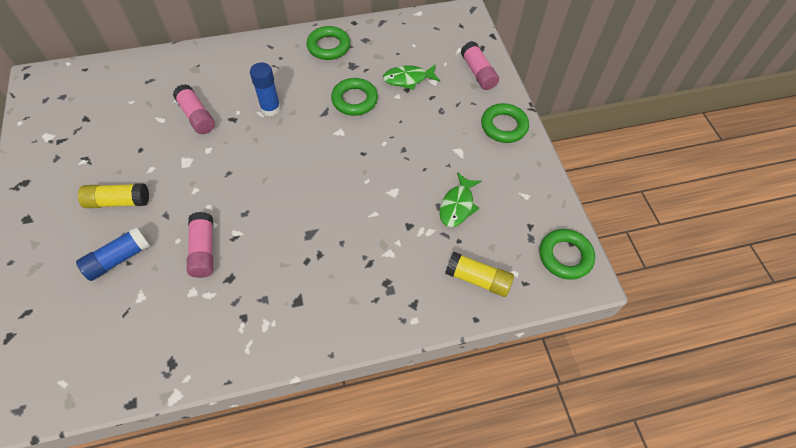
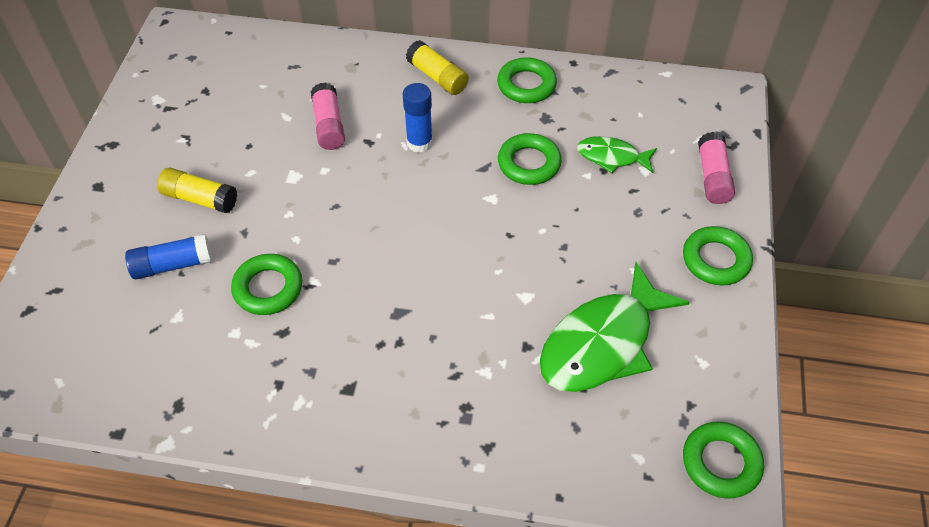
camera: 25 degrees right, 5 degrees down
(203, 250) = (268, 288): pink glue stick -> green ring
(457, 205) = (602, 343): green fish -> green fish, size x1.89
(478, 279) = (585, 447): yellow glue stick -> yellow glue stick (437, 77)

